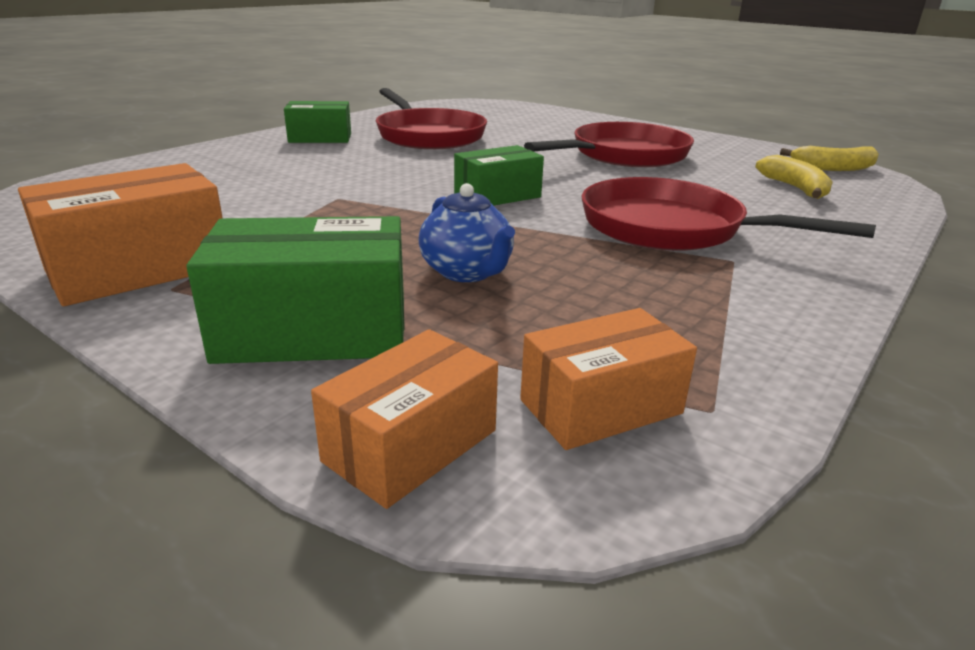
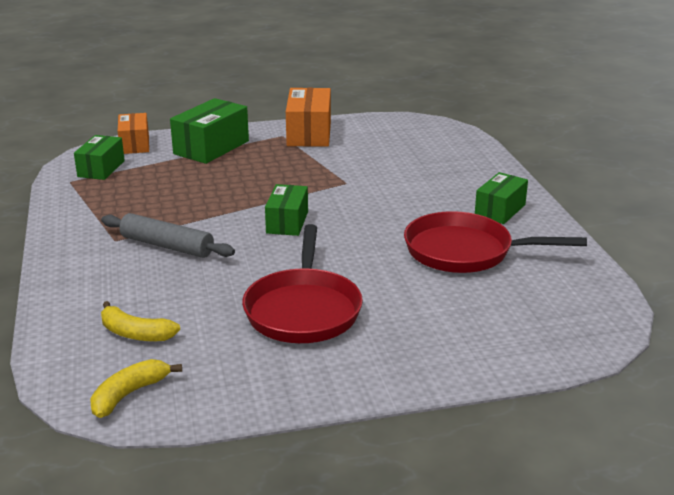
camera: 130 degrees right, 0 degrees up
(467, 272) = (210, 181): blue teapot -> none
(601, 407) = (101, 169): orange box -> green box
(671, 228) = (167, 246): red pan -> grey rolling pin

